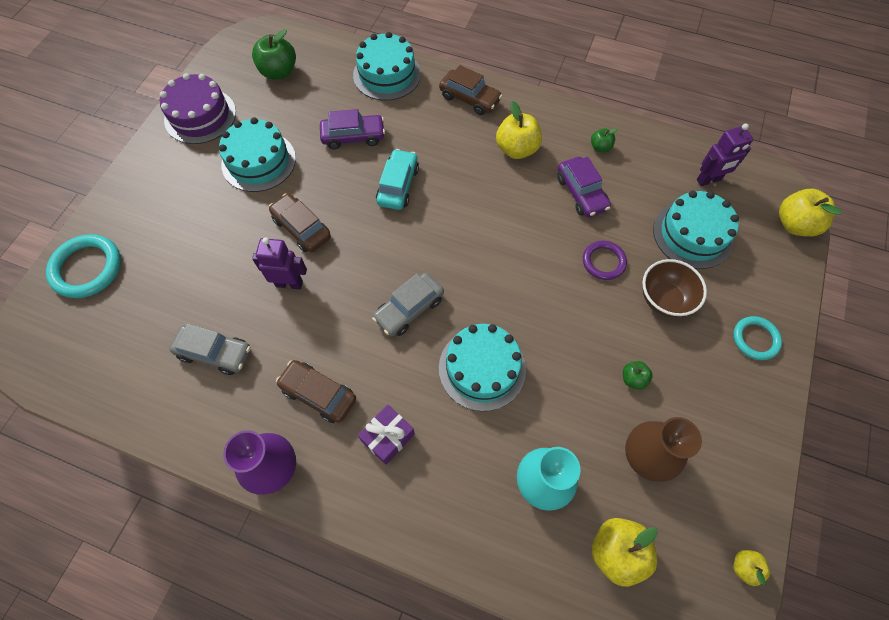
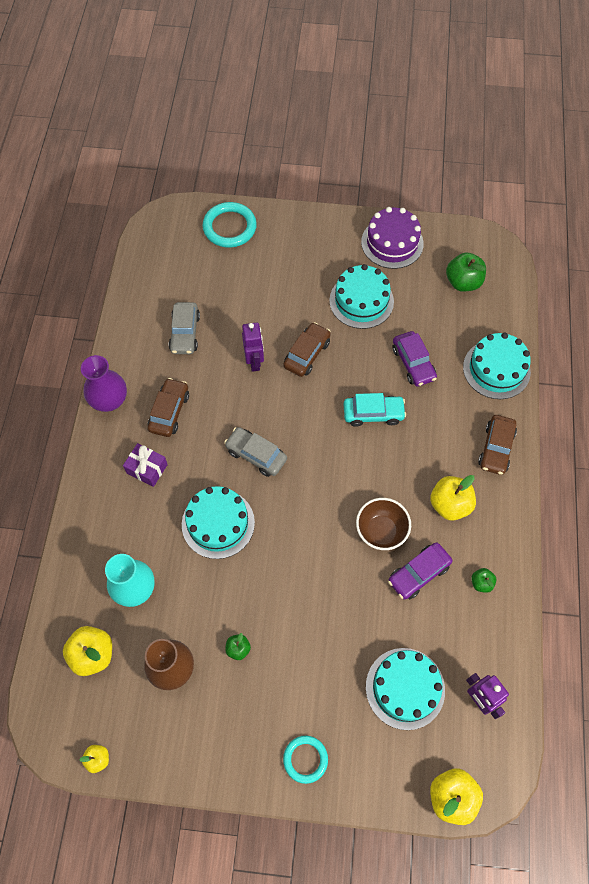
camera: 75 degrees right, 0 degrees up
(603, 262) = (348, 606): purple ring -> none
(664, 299) = (324, 667): brown bowl -> brown bowl (381, 531)

